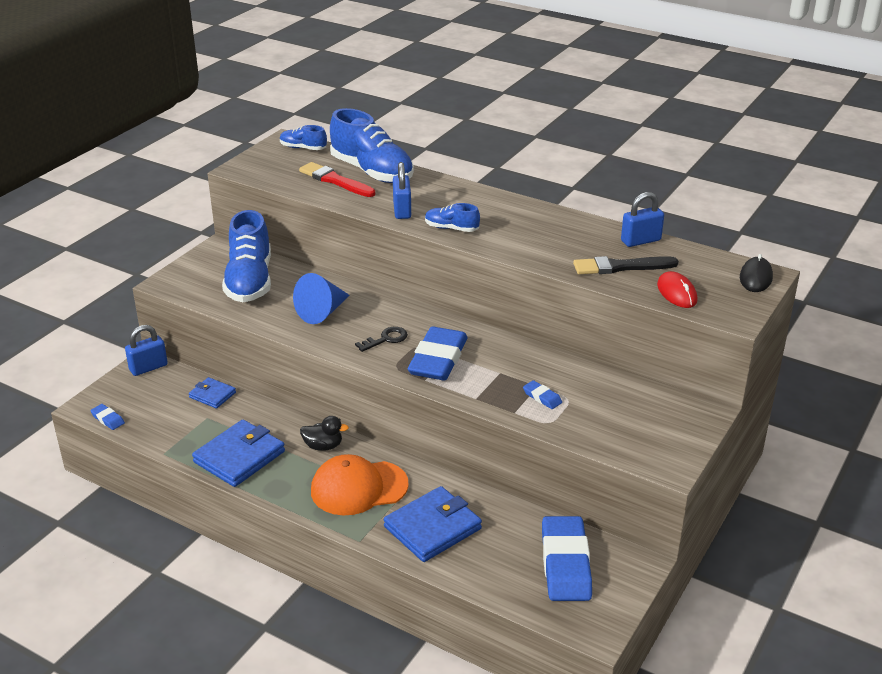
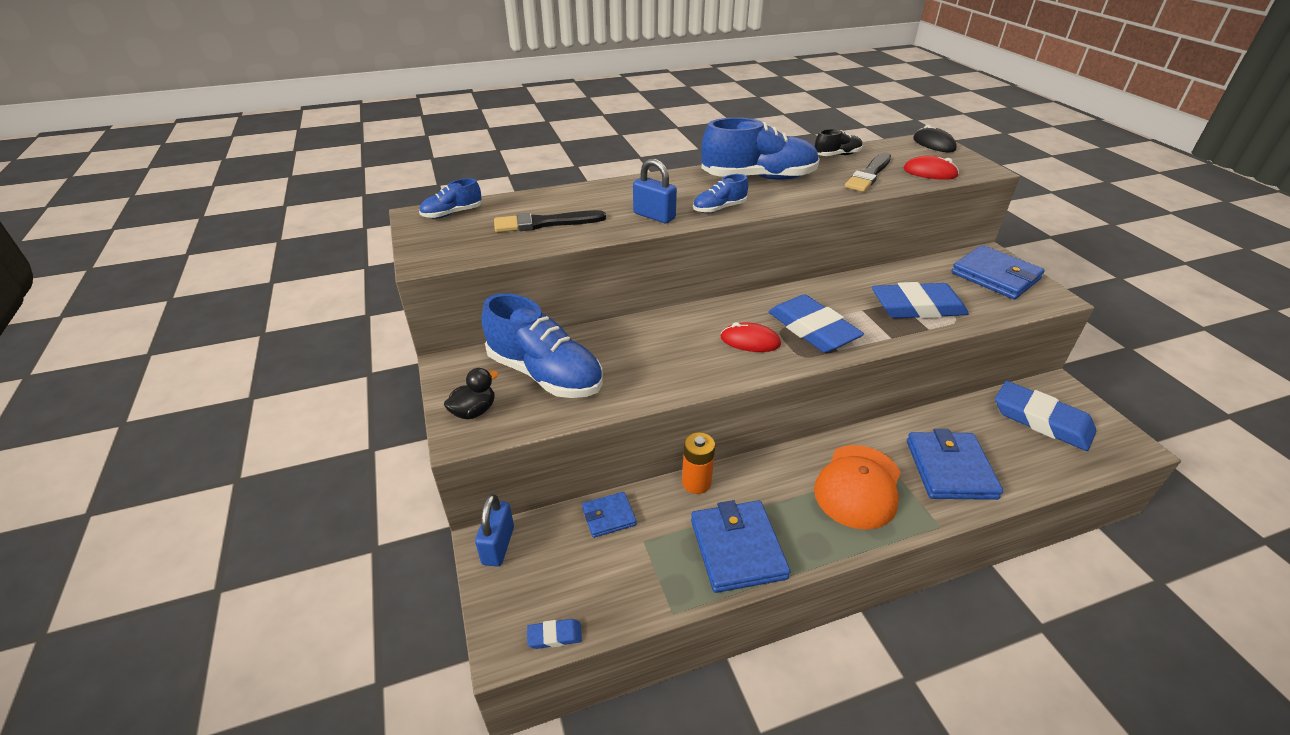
camera: 50 degrees left, 5 degrees up
(280, 415) = (696, 482): none -> orange battery
(322, 312) = (661, 355): blue cone -> none
(323, 446) = (774, 478): black duck -> black duck (474, 411)
(335, 181) = (545, 223): red brush -> black brush
(372, 172) = (560, 202): blue shoe -> blue shoe (758, 178)
(386, 339) = (750, 341): black key -> red mouse
(542, 397) = (917, 307): blue eraser -> blue eraser, size x2.34
(640, 241) = (837, 155): blue padlock -> black shoe
(662, 424) = (995, 276): none -> blue wallet

